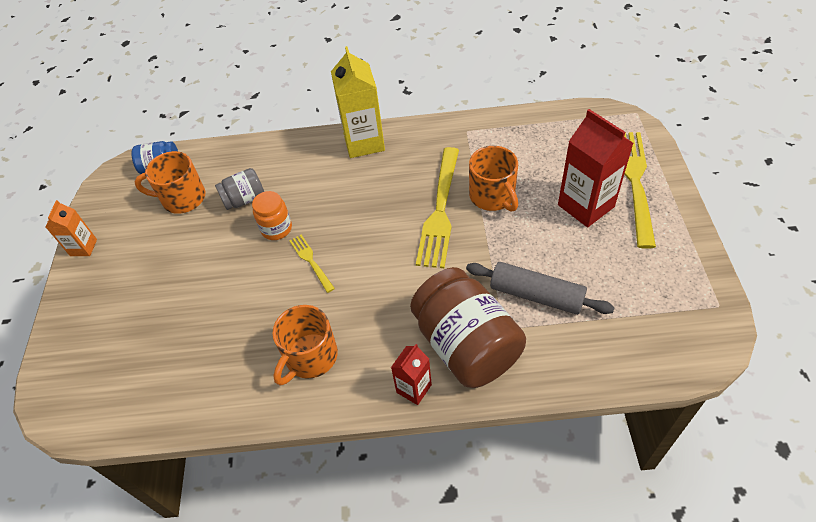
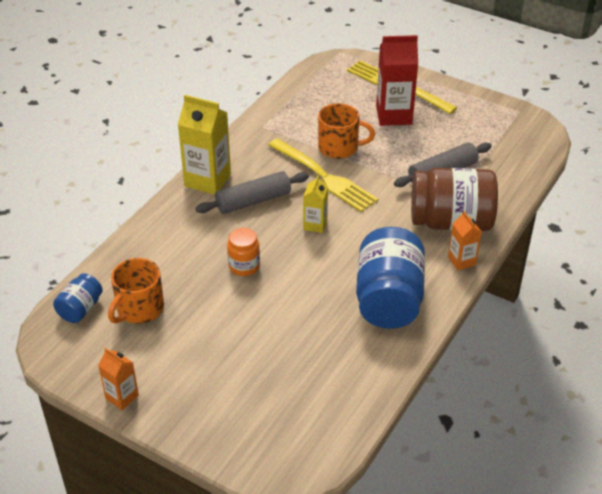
camera: 60 degrees left, 10 degrees down
(244, 199) = (188, 271): grey jar -> none
(310, 357) = (388, 299): orange mug -> blue jar
(311, 261) = (299, 261): yellow fork -> none
(363, 184) = (253, 201): none -> grey rolling pin
(368, 243) = (315, 225): none -> yellow carton
(414, 388) = (461, 261): red carton -> orange carton

